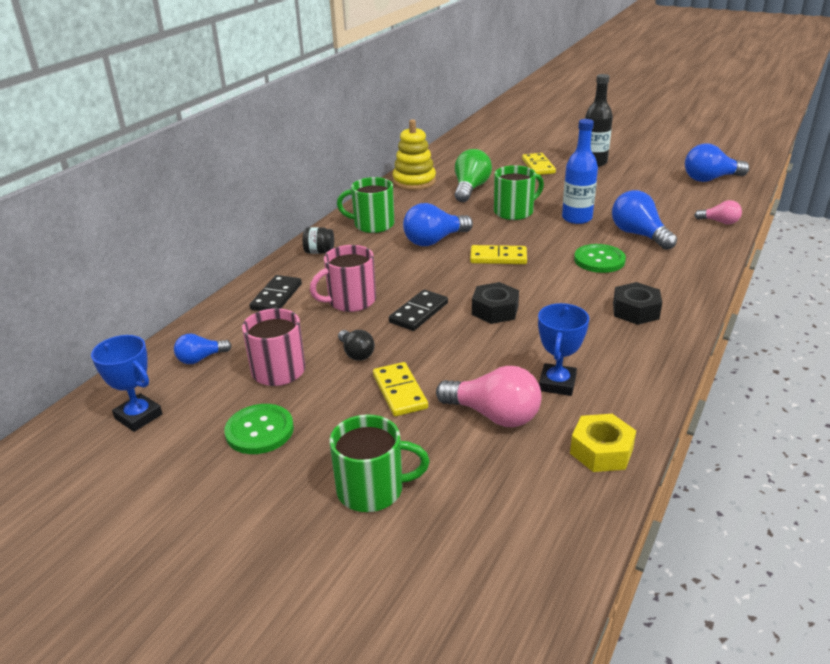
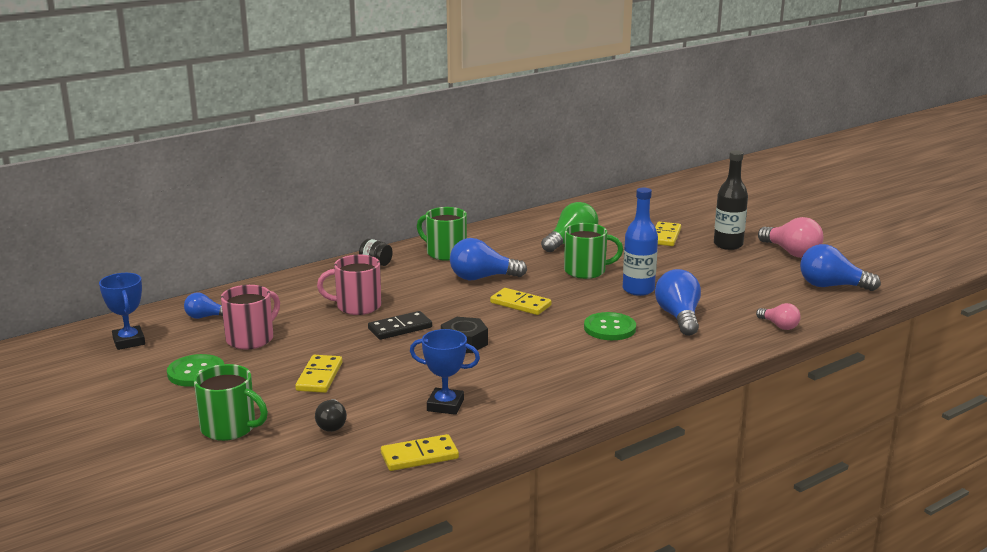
camera: 25 degrees right, 10 degrees down
(276, 297) = (305, 289): black domino -> none
(356, 353) = (318, 343): black light bulb -> black light bulb (332, 424)
(414, 181) = (527, 225): yellow stacking toy -> none
(494, 415) = (369, 411): pink light bulb -> pink light bulb (791, 252)
(557, 383) = (445, 405): blue trophy -> blue trophy turned 60 degrees clockwise
(601, 451) = (419, 456): yellow nut -> yellow domino
(635, 311) = (585, 374): black nut -> none

